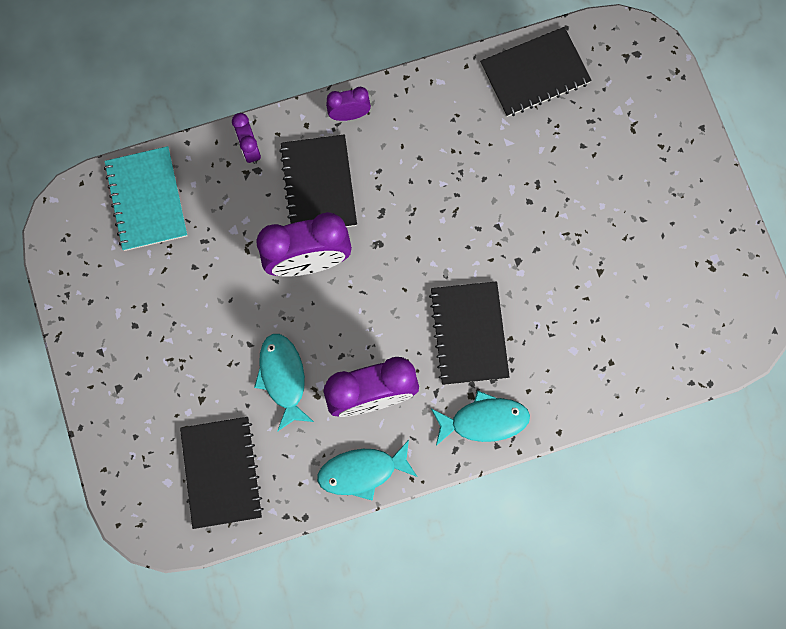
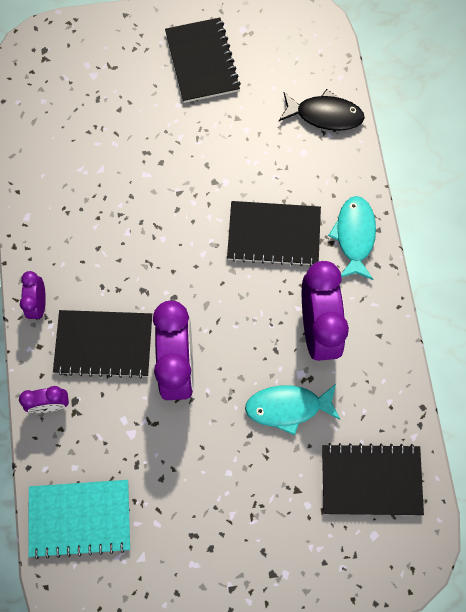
camera: 80 degrees left, 5 degrees down
(362, 471) = (386, 348): turquoise fish -> none
(535, 74) = (41, 135): black notebook -> black notebook (202, 62)
(625, 367) = (325, 115): none -> black fish

